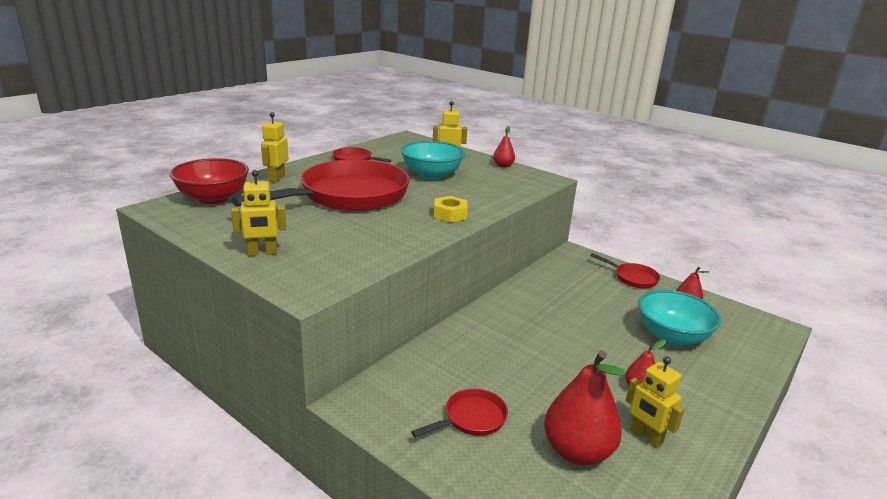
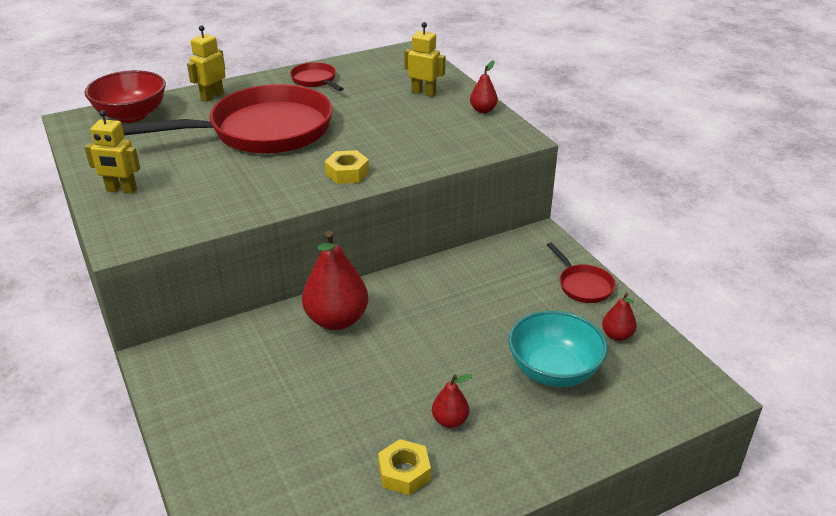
camera: 25 degrees right, 10 degrees up
(431, 175) = (382, 113): turquoise bowl -> none
(471, 418) = (249, 403): red pan -> none
(577, 451) = (320, 465): red pear -> red pear (336, 320)
(645, 437) = (404, 472): yellow robot -> yellow nut

